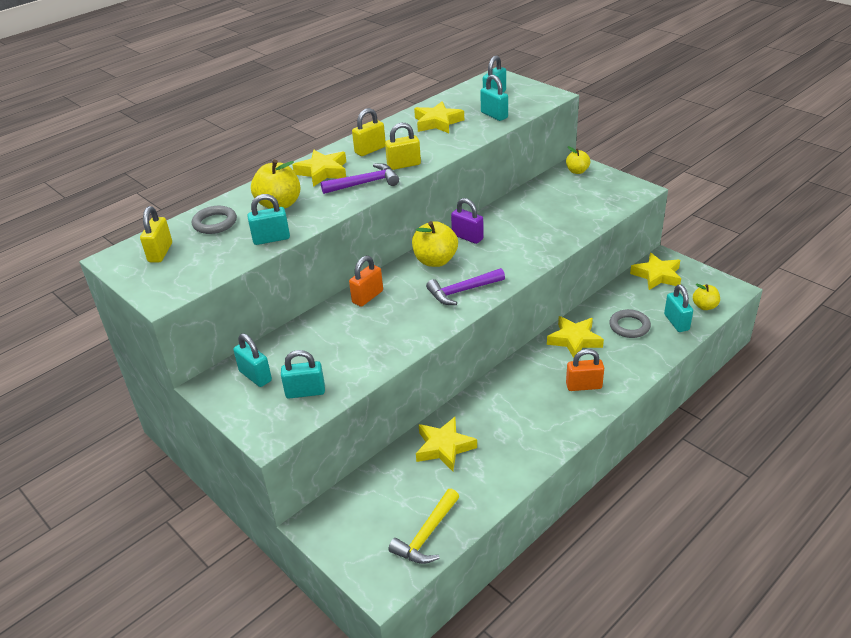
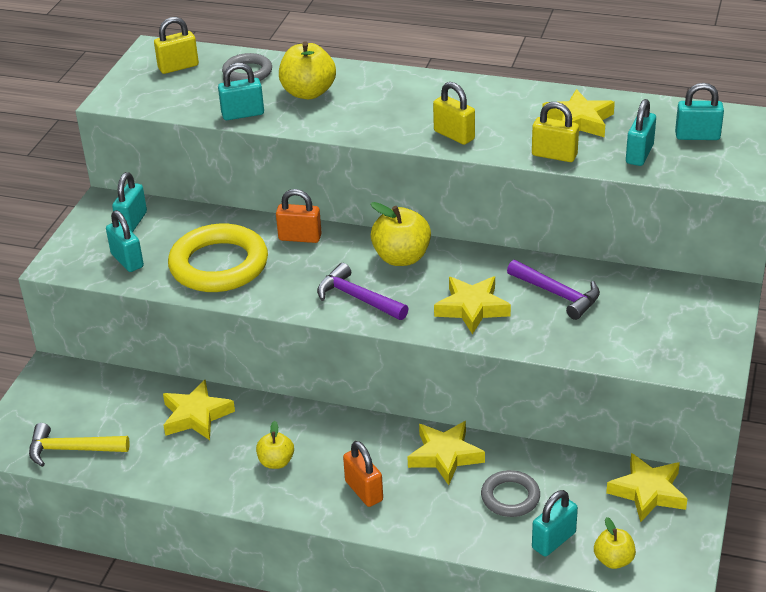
camera: 60 degrees right, 0 degrees up
(271, 239) = (243, 114): turquoise padlock -> turquoise padlock turned 60 degrees counterclockwise
(323, 172) = (394, 91): yellow star -> yellow star (472, 308)
(361, 344) = (219, 265): none -> yellow ring
(364, 183) = (392, 126): purple hammer -> purple hammer (557, 294)
(370, 150) = (468, 101): yellow padlock -> yellow padlock (554, 155)
(467, 237) = (469, 263): purple padlock -> none
(577, 171) = (709, 300): yellow apple -> yellow apple (276, 462)

